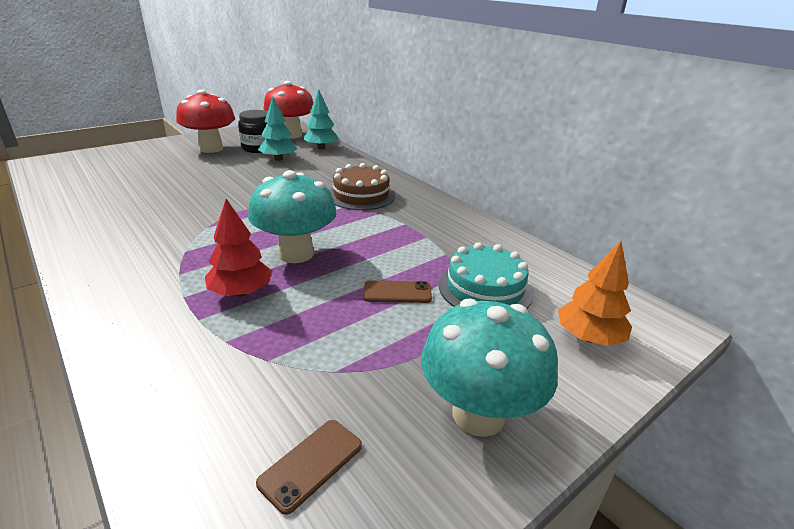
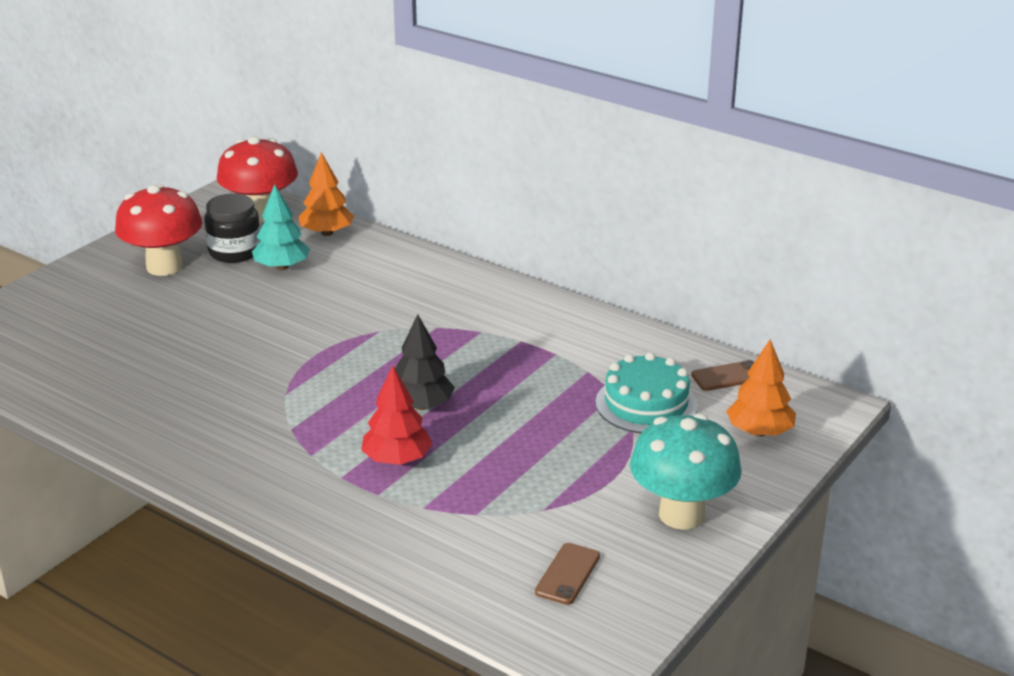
camera: 15 degrees left, 0 degrees up
(296, 254) = (421, 406): turquoise mushroom -> black tree
(321, 148) = (327, 233): turquoise tree -> orange tree
(361, 195) = (441, 309): brown cake -> none
(397, 292) = (558, 426): brown phone -> brown phone (728, 376)

